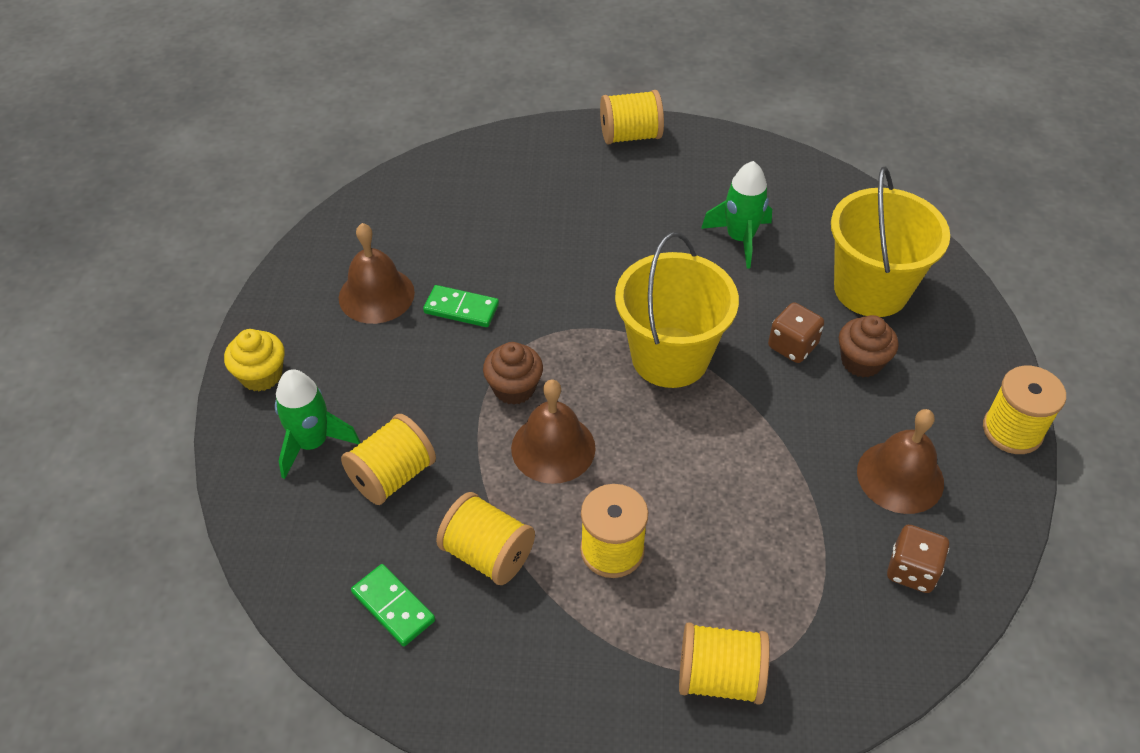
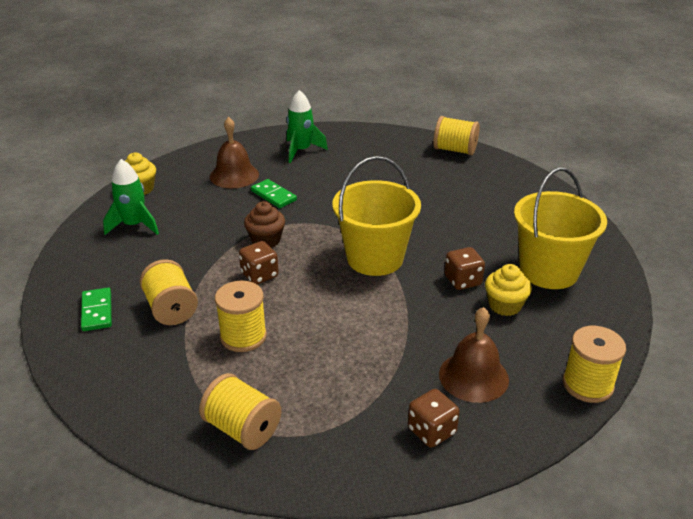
camera: 30 degrees right, 15 degrees down
(392, 476) = (159, 254): yellow spool -> none
(553, 448) = (259, 275): brown bell -> brown dice
(740, 239) = (479, 217): green rocket -> green rocket (301, 151)
(861, 361) = (505, 305): brown cupcake -> yellow cupcake

